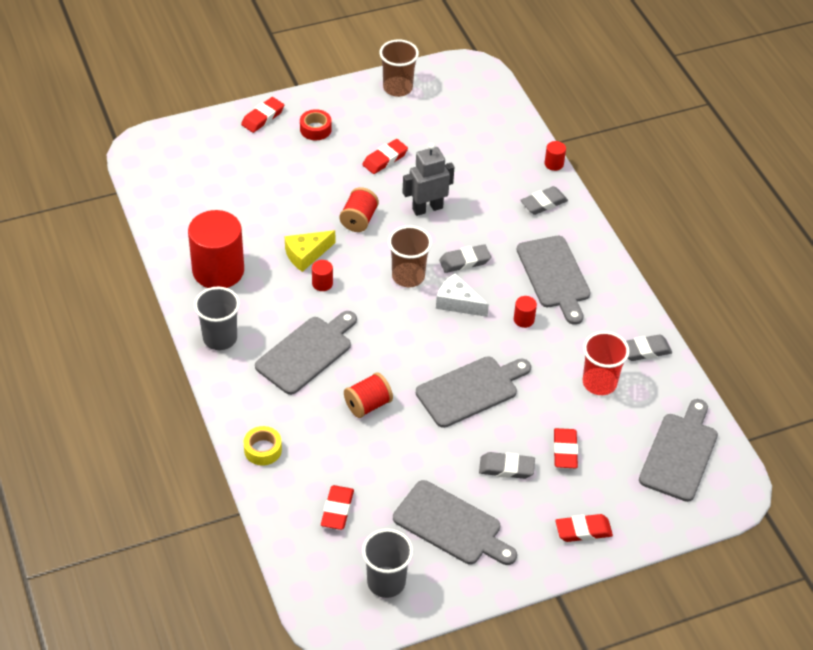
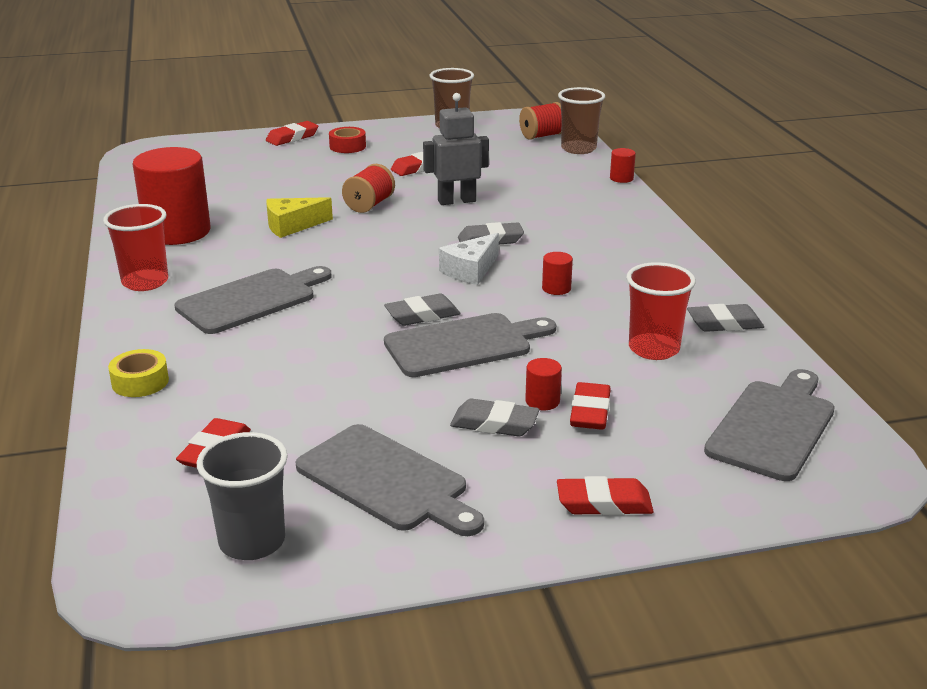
camera: 10 degrees right, 20 degrees down
(220, 338) = (145, 282): grey cup -> red cup
(322, 283) = (301, 247): red cylinder -> red cylinder (542, 401)
(368, 405) = (312, 349): red spool -> red spool (542, 136)
(408, 276) = (413, 247): brown cup -> brown cup (578, 149)
(457, 303) = (470, 270): white cheese -> white cheese turned 90 degrees counterclockwise
(543, 203) = (603, 204): grey eraser -> grey eraser (422, 315)
(554, 276) = (605, 256): grey cutting board -> none

